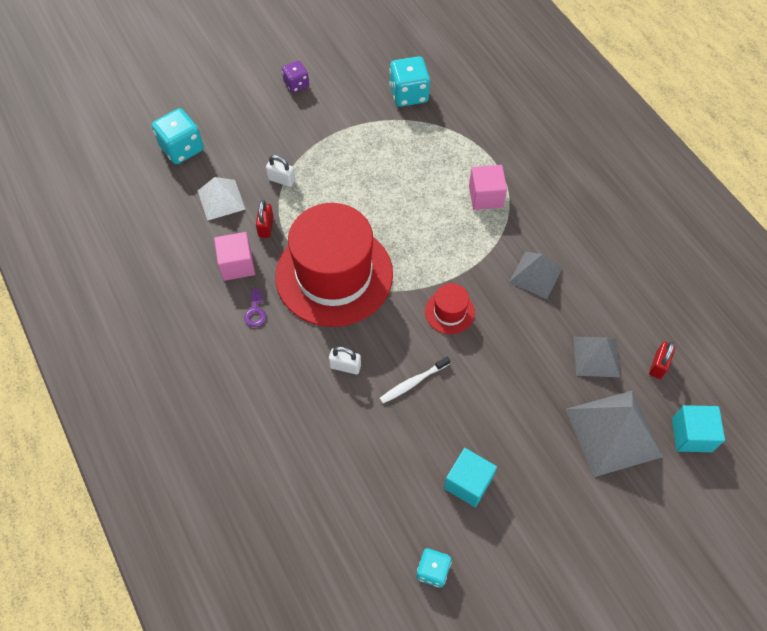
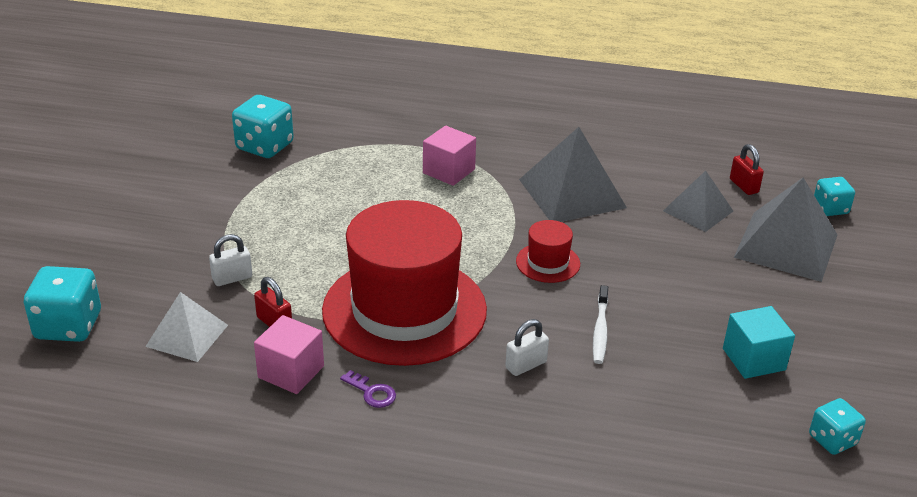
camera: 50 degrees left, 25 degrees down
(296, 84) = (130, 201): purple dice -> none
(535, 274) = (571, 193): grey pyramid -> grey pyramid, size x1.63
(691, 435) = (830, 209): turquoise cube -> turquoise dice

